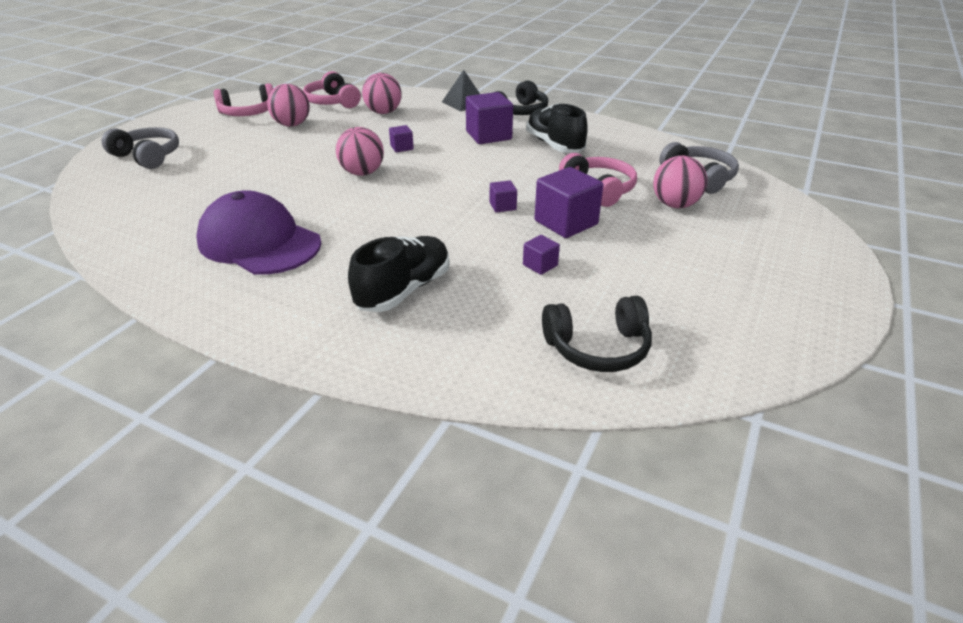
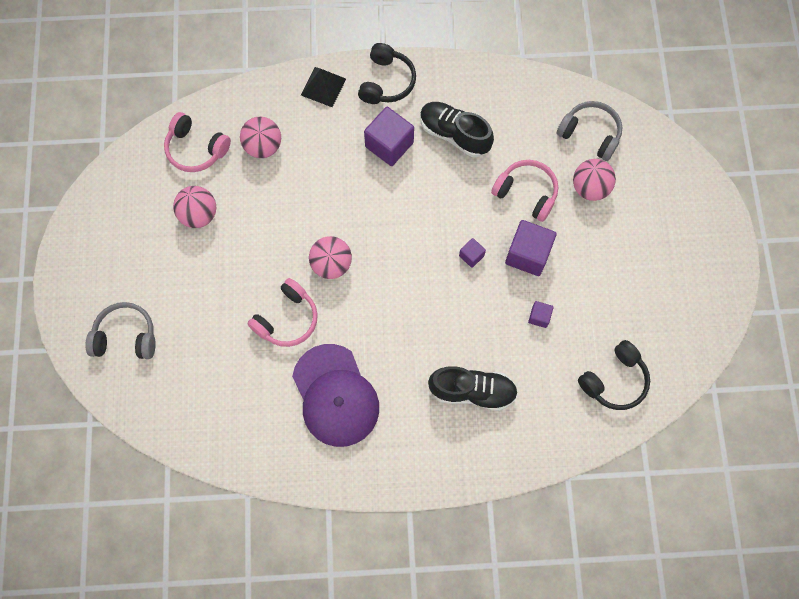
camera: 30 degrees left, 35 degrees up
(248, 113) = (135, 213): pink headphones -> pink headphones (287, 319)
(259, 242) = (335, 395): purple cap -> purple cap turned 120 degrees counterclockwise
(402, 147) = (331, 205): purple cube -> none
(404, 290) = (472, 391): black shoe -> black shoe turned 90 degrees clockwise

